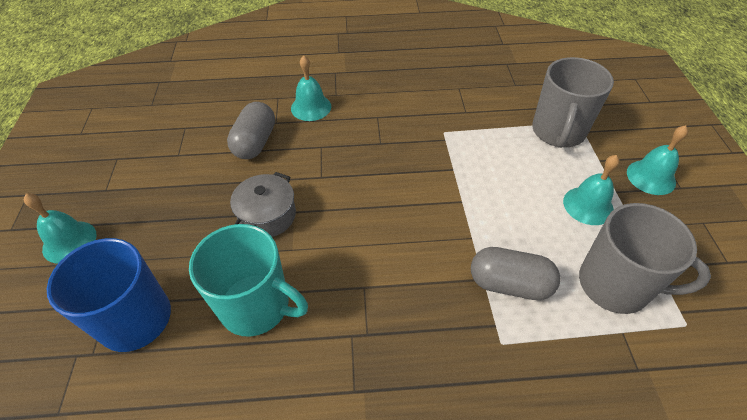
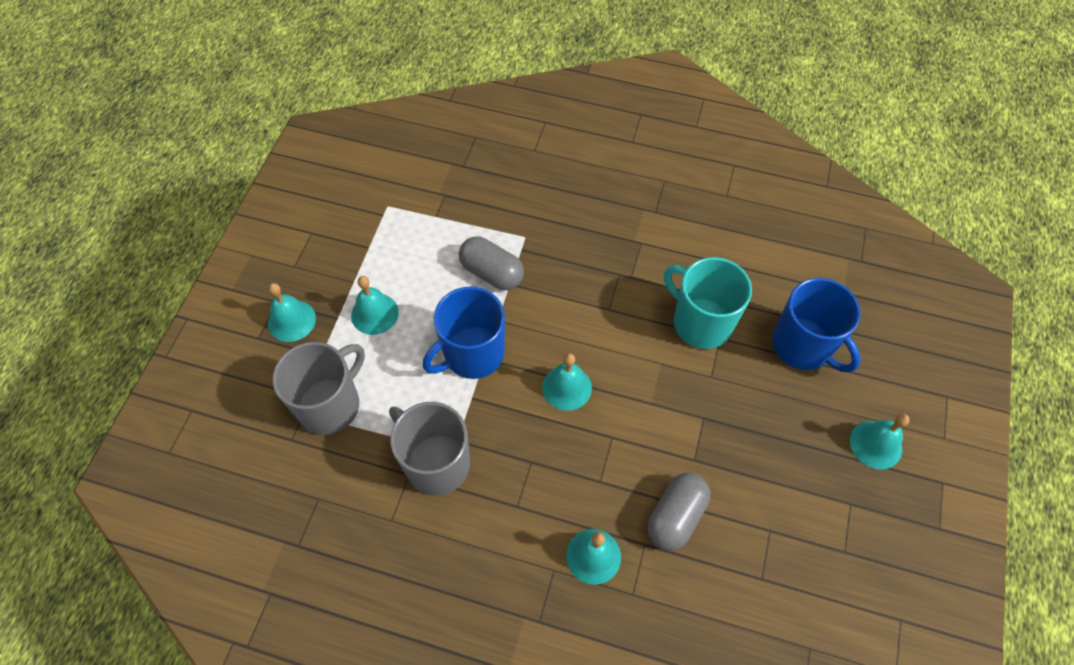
camera: 160 degrees left, 10 degrees up
(267, 215) = (677, 407): grey pot -> none
(375, 200) = (567, 387): none -> turquoise bell
(475, 200) = (472, 354): none -> blue mug
(615, 285) = (412, 245): grey mug -> grey mug (436, 463)

